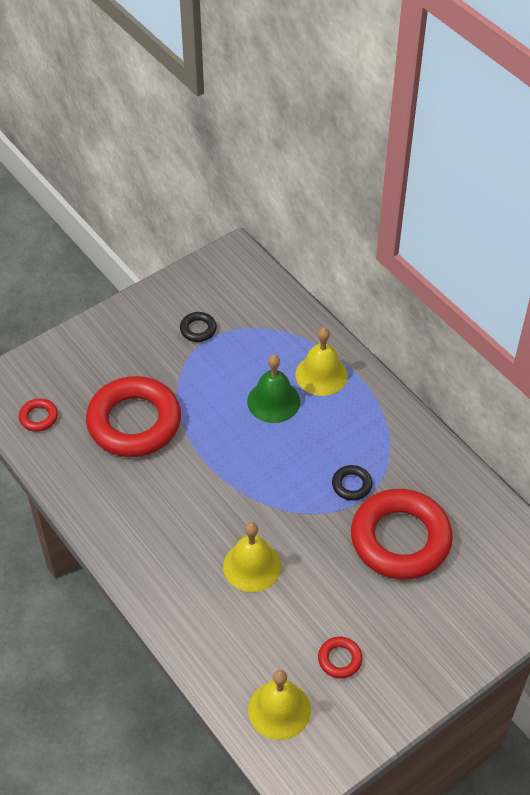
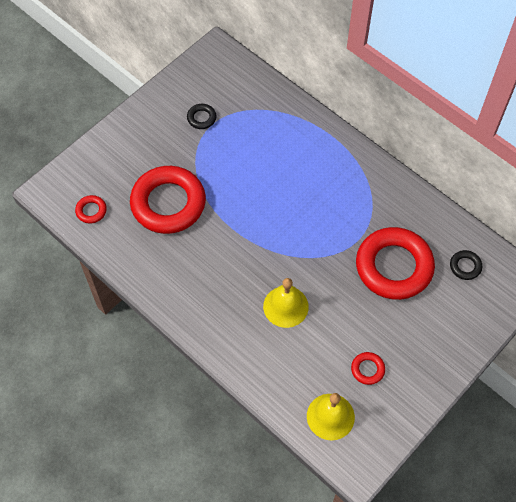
camera: 10 degrees left, 10 degrees up
(273, 401) = (273, 169): green bell -> none
(321, 374) = (306, 142): yellow bell -> none
(351, 485) = (348, 229): black ring -> black ring (465, 266)

